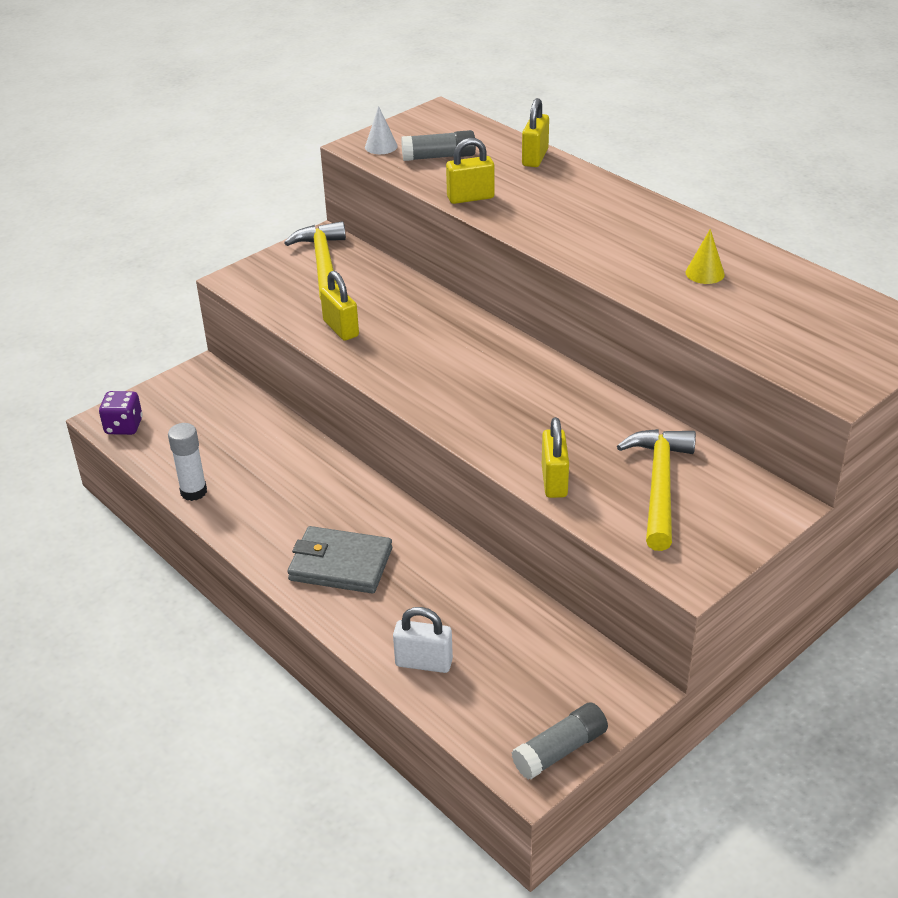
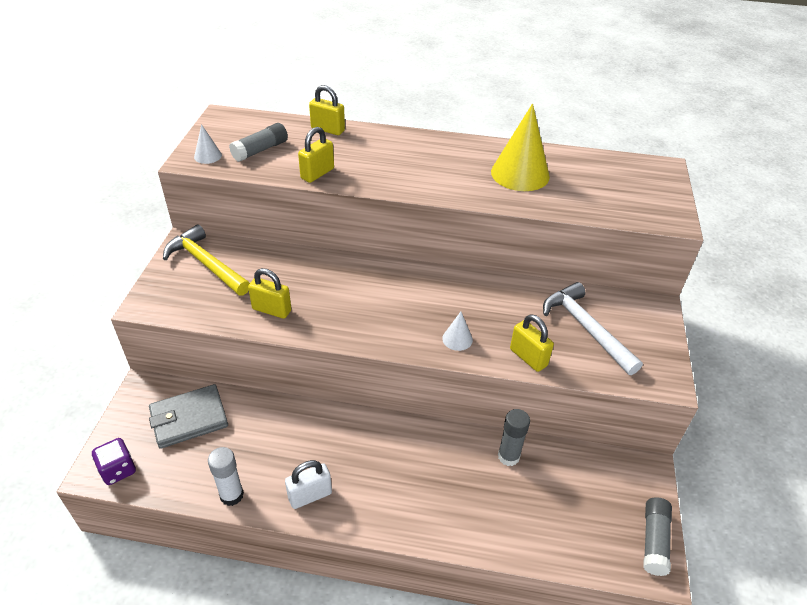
camera: 40 degrees left, 5 degrees up
(340, 564) = (396, 490): grey wallet -> grey wallet (189, 419)
(424, 663) = (520, 532): white padlock -> white padlock (310, 495)
(487, 596) = (508, 456): none -> grey glue stick
(497, 431) = (457, 339): none -> white cone
(535, 158) = (327, 129): yellow padlock -> yellow padlock turned 45 degrees counterclockwise
(659, 485) = (586, 328): yellow hammer -> white hammer
(705, 273) = (520, 174): yellow cone -> yellow cone, size x2.13

